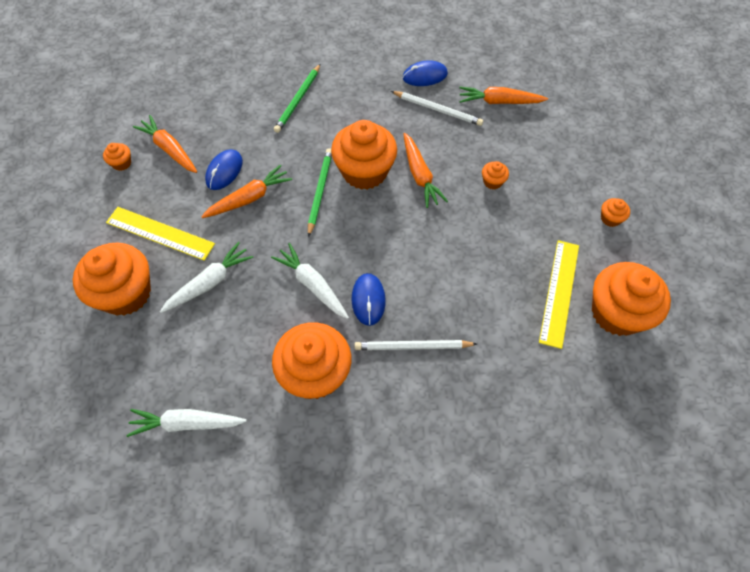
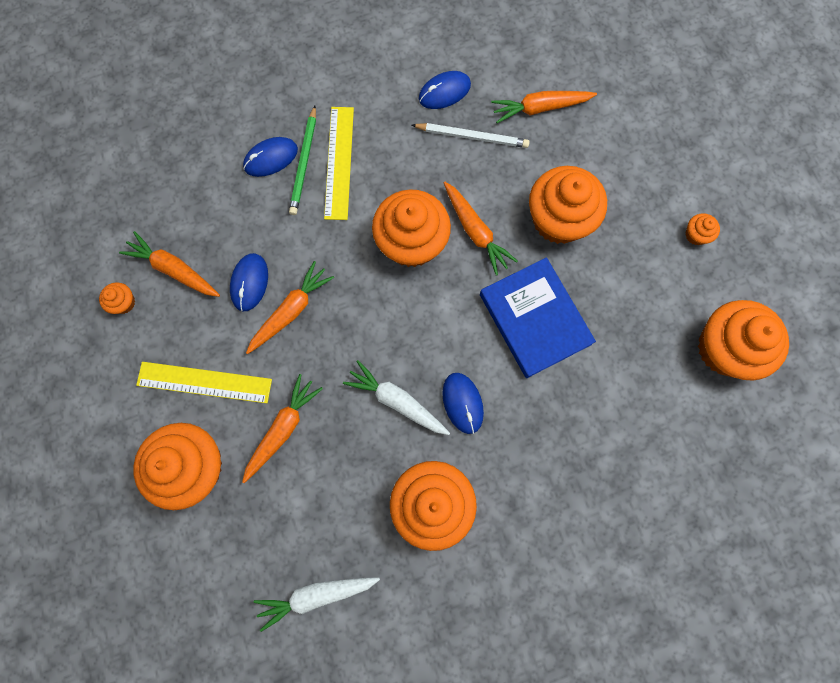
camera: 15 degrees left, 15 degrees up
(209, 283) = (282, 429): white carrot -> orange carrot
(273, 92) = (271, 158): none -> blue mouse
(320, 191) = (369, 282): green pencil -> none
(412, 347) = (524, 445): white pencil -> none
(451, 250) = (535, 319): none -> blue book
(492, 182) = (558, 219): orange cupcake -> orange cupcake, size x2.38
(559, 292) = (661, 340): yellow ruler -> yellow ruler (339, 162)

